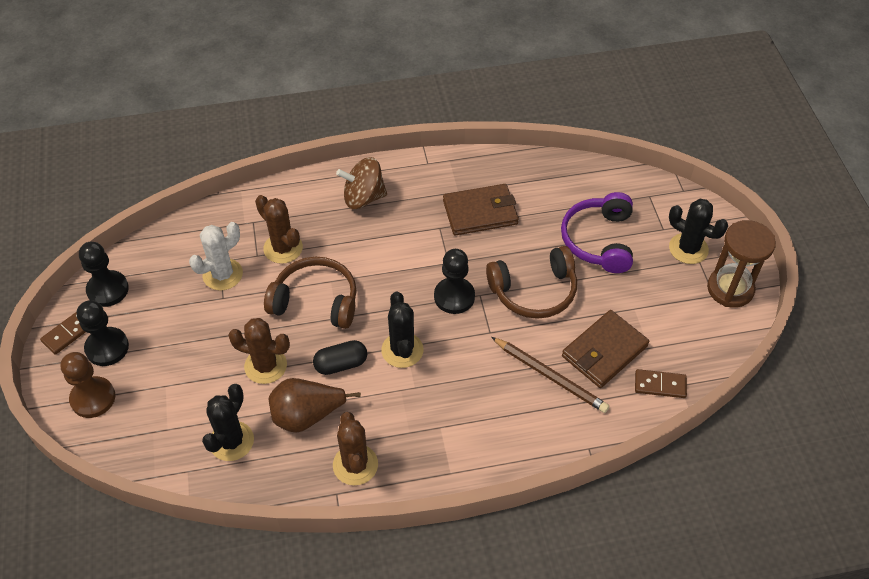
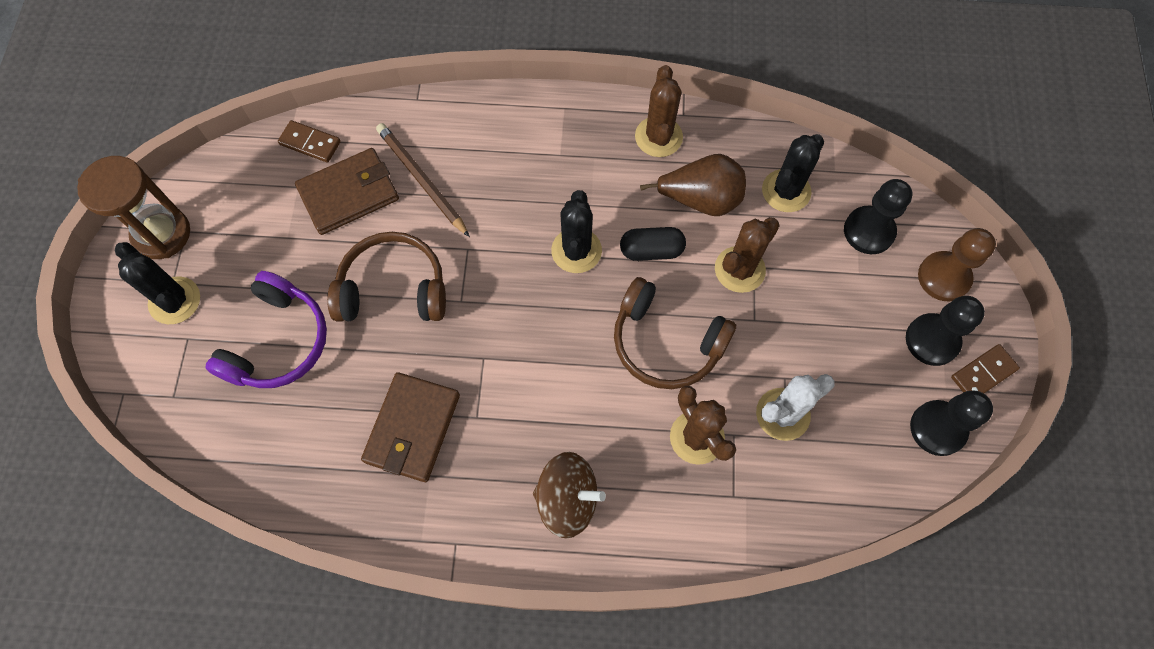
camera: 165 degrees left, 15 degrees up
(265, 366) = (739, 269): brown cactus -> brown cactus turned 75 degrees counterclockwise
(454, 297) = (493, 306): black pawn -> black pawn (869, 231)
(480, 212) = (412, 428): brown wallet -> brown wallet turned 75 degrees counterclockwise

